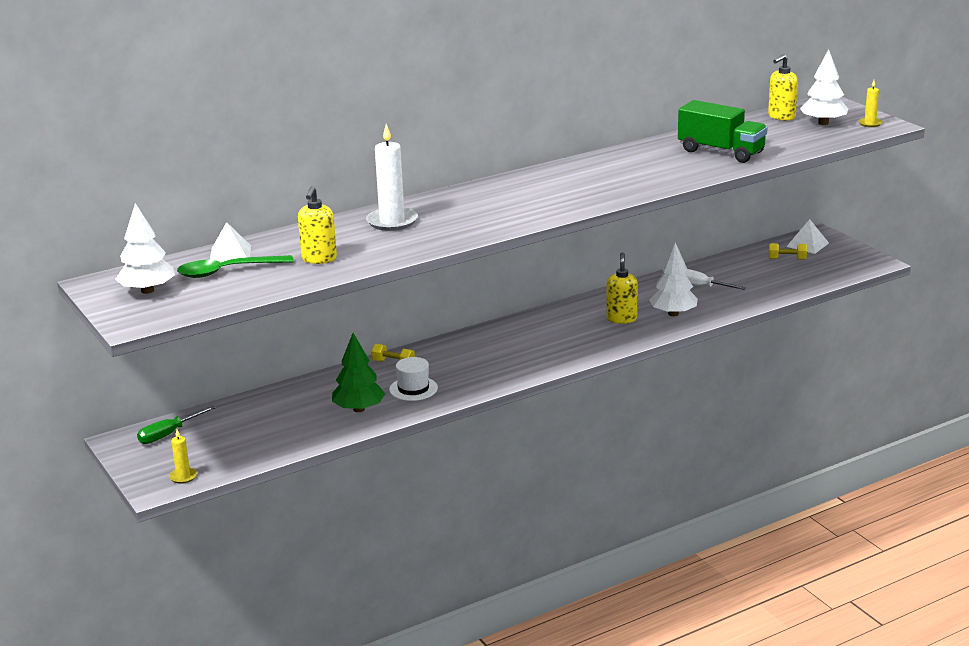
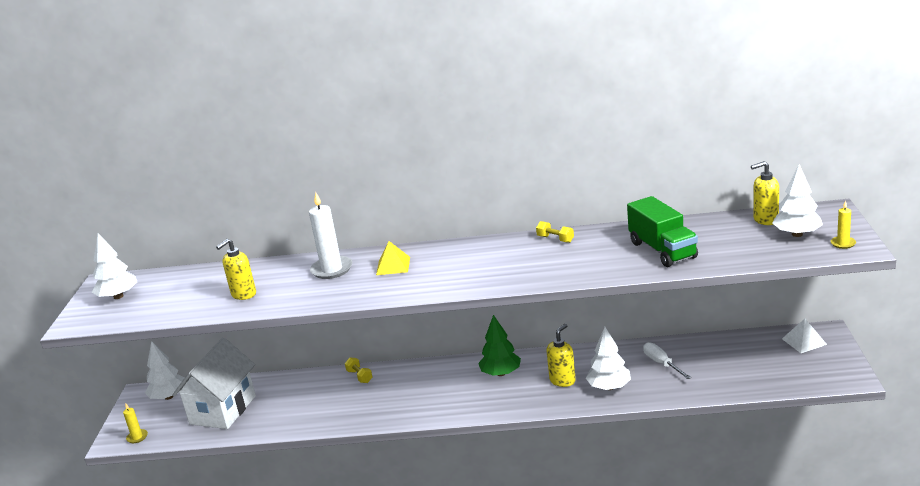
camera: 35 degrees right, 0 degrees up
(168, 434) = (169, 396): green screwdriver -> white tree
(227, 271) = (180, 291): green spoon -> none
(230, 254) = (201, 276): white pyramid -> none
(263, 428) = (223, 410): none -> white house
(359, 409) = (294, 413): green tree -> green tree (501, 373)
(413, 389) = (347, 405): white hat -> none
(460, 207) = (393, 266): none -> yellow pyramid
(787, 259) = (768, 353): yellow dumbbell -> yellow dumbbell (555, 239)

